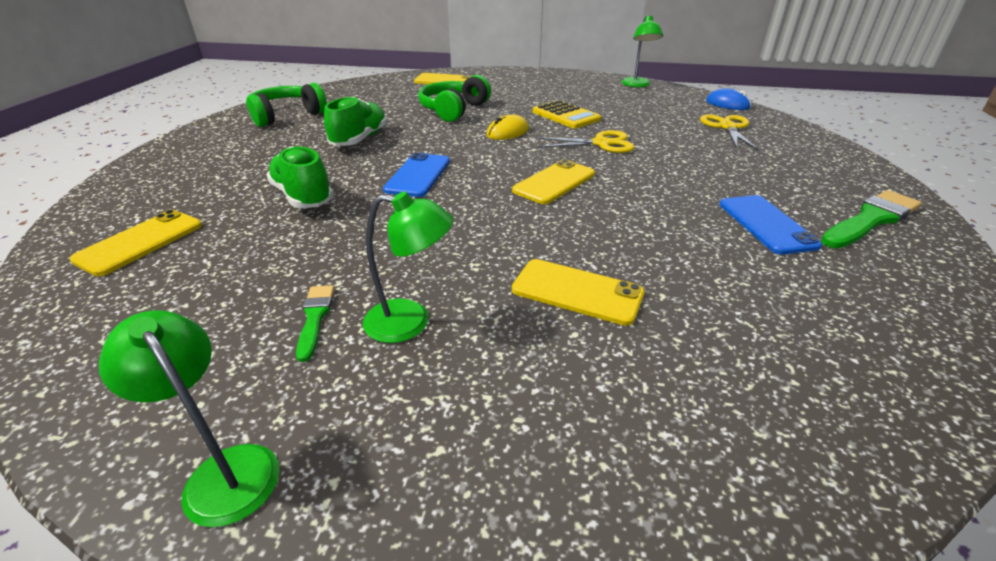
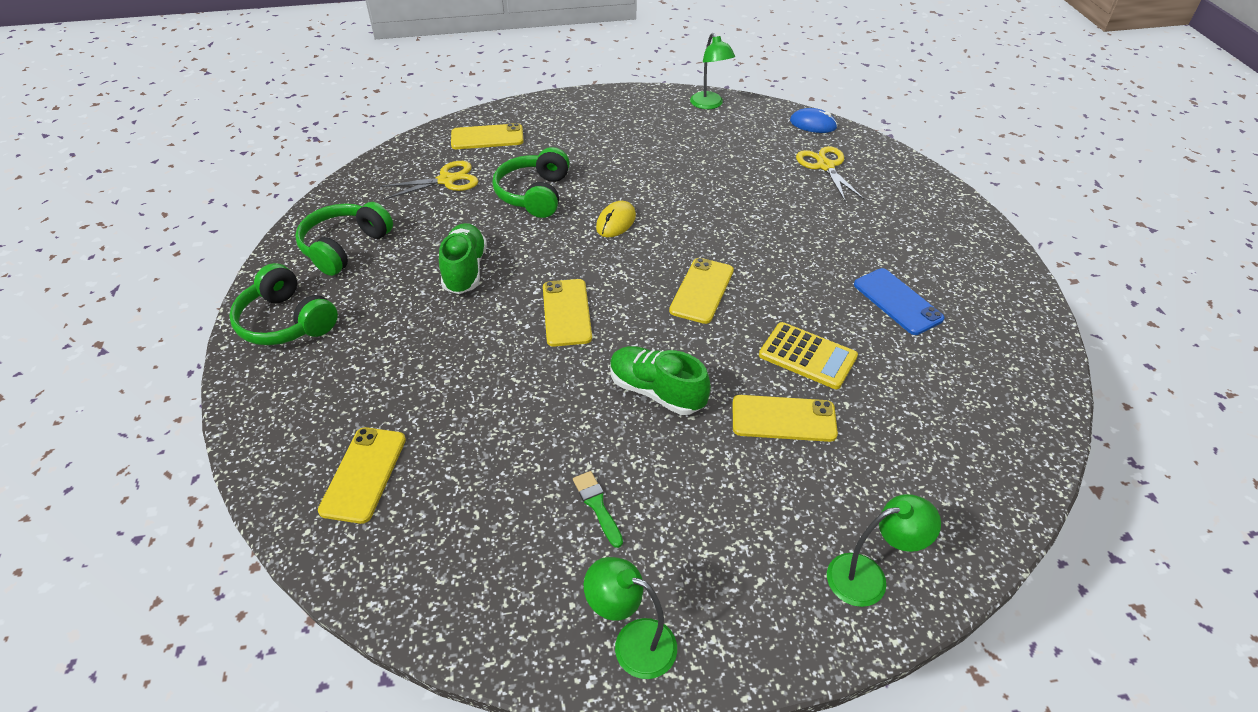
camera: 20 degrees left, 10 degrees up
(200, 144) = (286, 322): none -> green headphones
(303, 196) = (473, 372): green shoe -> green shoe (656, 391)
(411, 322) = (675, 486): green lamp -> green lamp (868, 577)
(418, 175) = (566, 312): blue phone -> yellow phone
(566, 115) = (661, 179): yellow calculator -> yellow calculator (807, 356)
(601, 143) = (718, 220): yellow scissors -> yellow scissors (447, 180)
(871, 219) = (973, 275): green brush -> none

